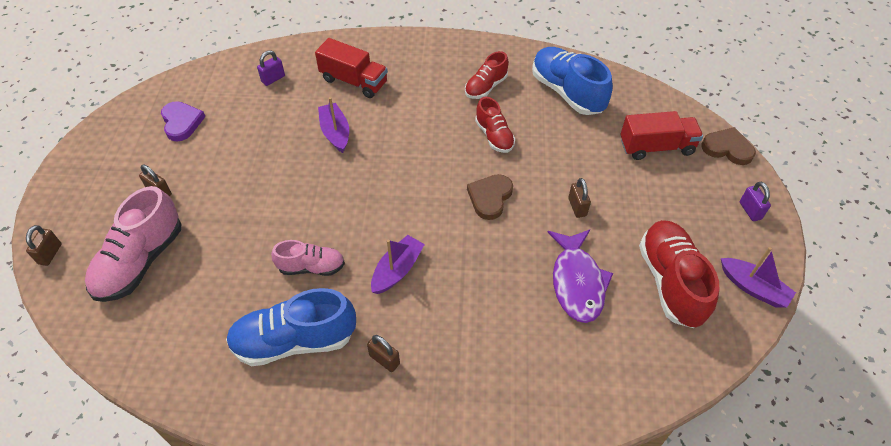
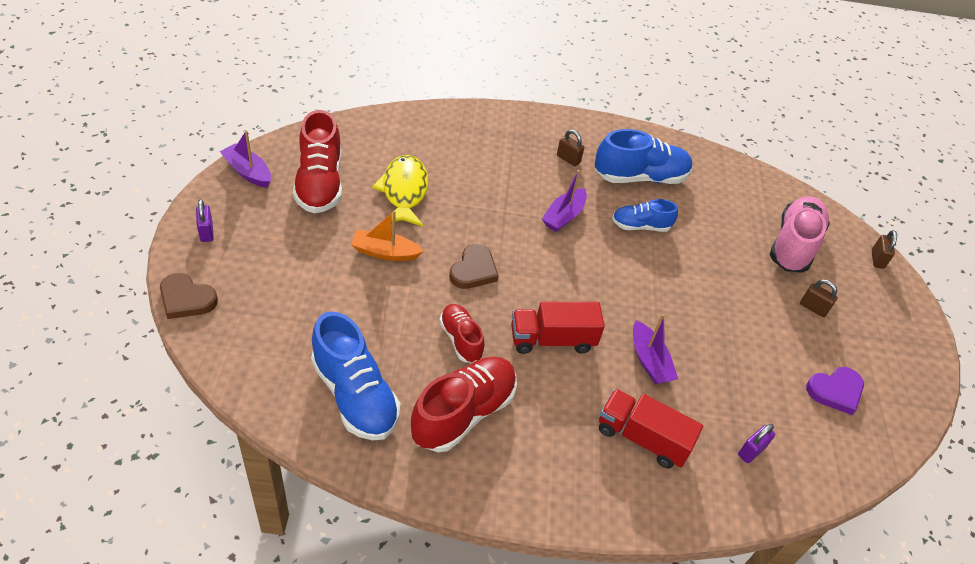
camera: 175 degrees right, 5 degrees down
(181, 122) = (835, 391): purple heart -> purple heart turned 90 degrees counterclockwise
(311, 267) = (640, 226): pink shoe -> blue shoe
(486, 87) = (463, 413): red shoe -> red shoe, size x1.71
(577, 207) = (385, 252): brown padlock -> orange boat
(577, 282) = (404, 191): purple fish -> yellow fish
(656, 147) = (271, 308): red truck -> red truck (552, 339)

